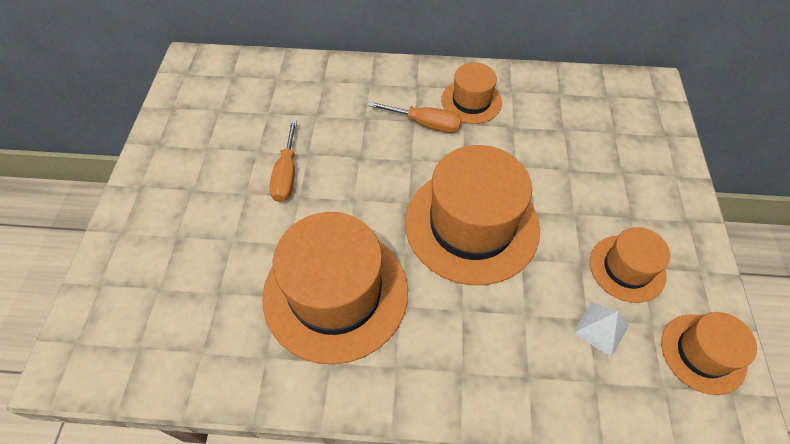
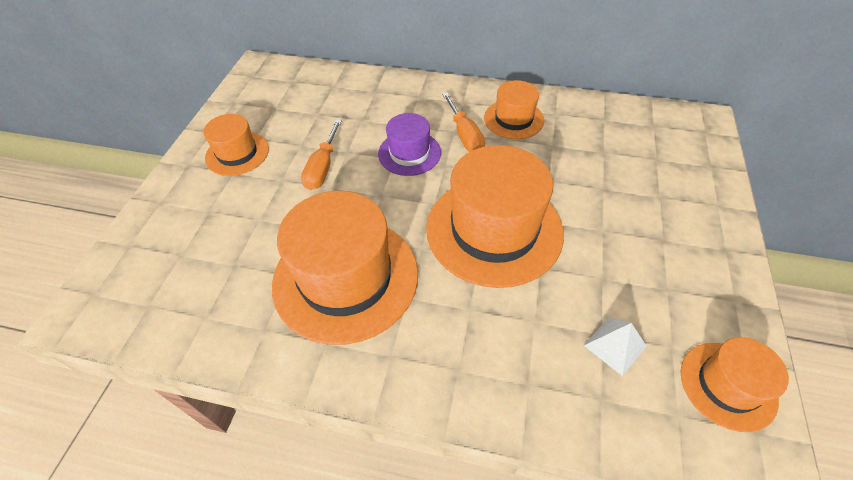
camera: 10 degrees right, 5 degrees down
(373, 149) = (409, 153): none -> purple hat
(425, 124) = (465, 135): orange screwdriver -> orange screwdriver turned 45 degrees clockwise
(627, 268) = (652, 288): orange hat -> orange hat (237, 153)

